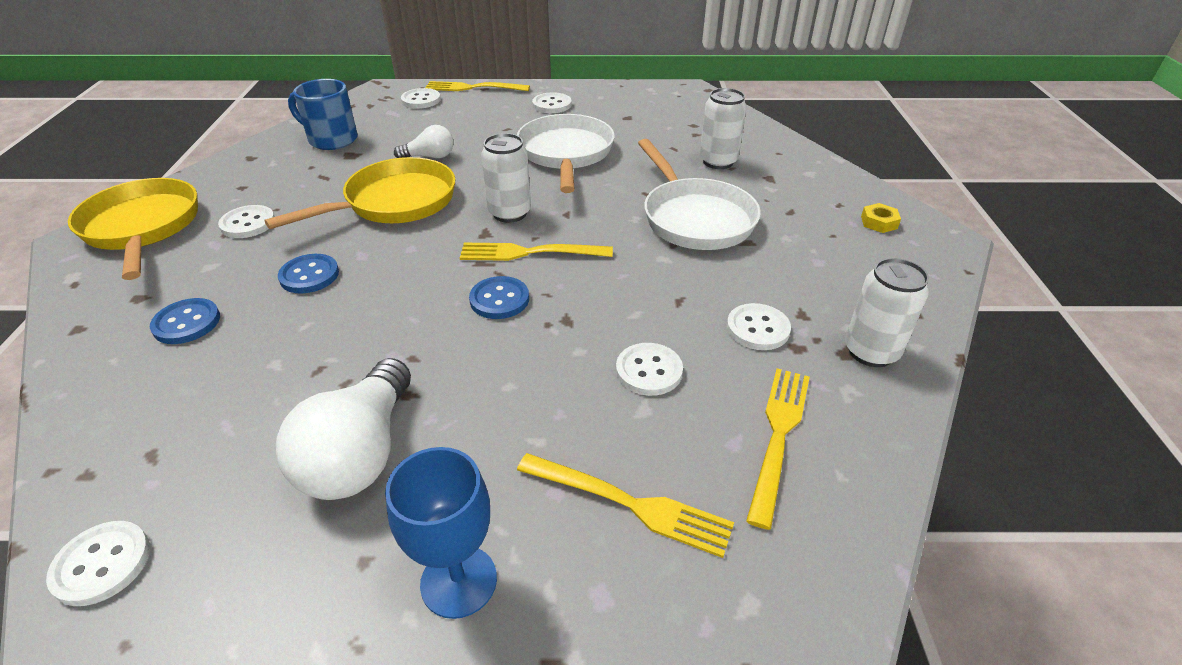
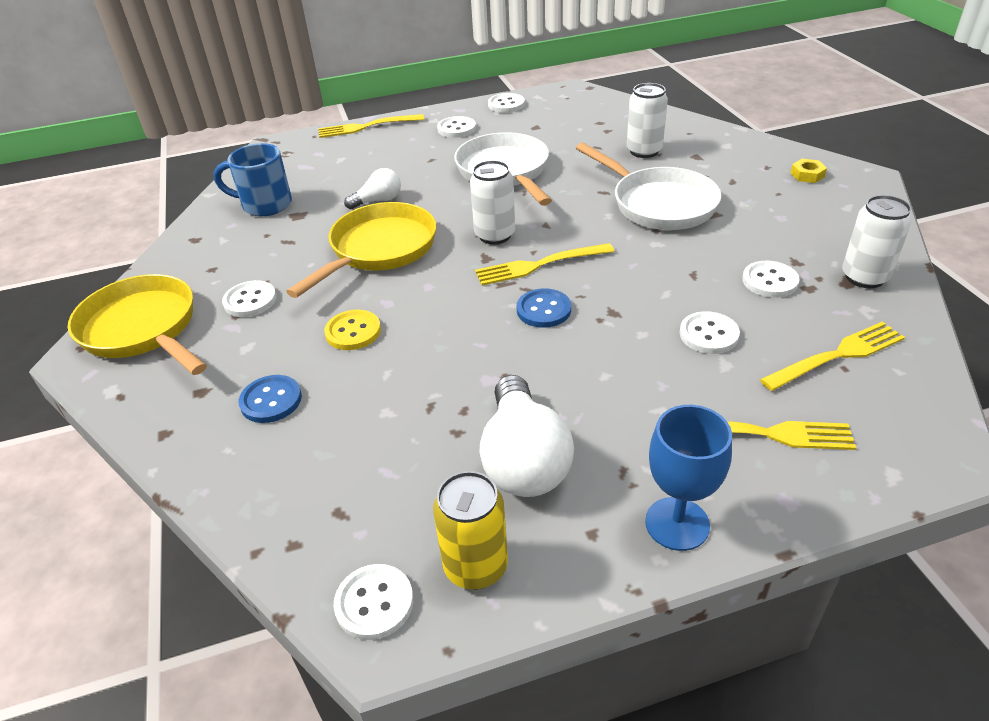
camera: 15 degrees left, 0 degrees up
(223, 558) = (476, 567): none -> yellow can
(309, 275) = (353, 332): blue button -> yellow button
(421, 100) = (324, 149): white button -> white button (506, 104)
(778, 435) = (837, 355): yellow fork -> yellow fork turned 60 degrees clockwise

